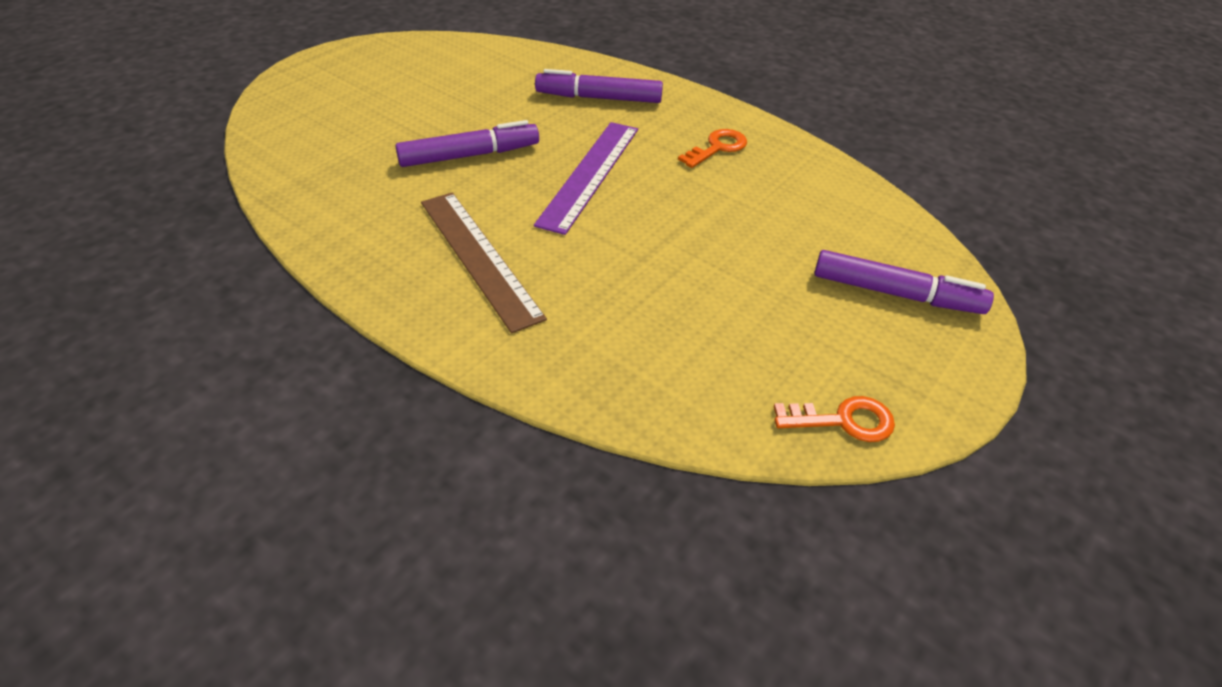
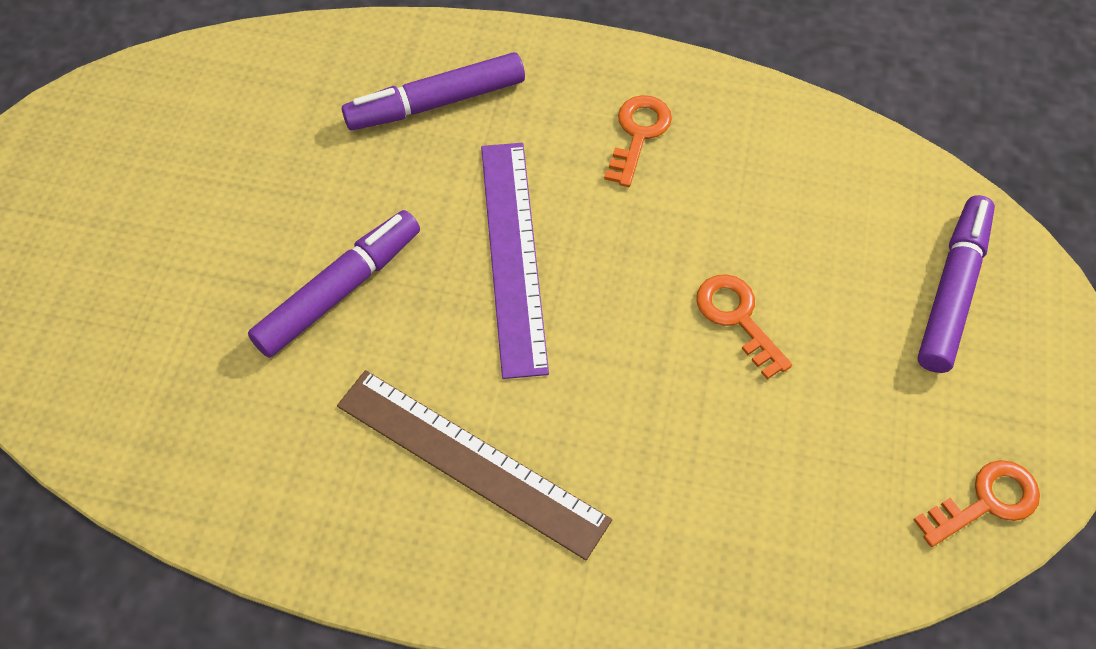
camera: 25 degrees left, 15 degrees up
(718, 252) = (737, 318): none -> orange key
(896, 293) = (952, 290): purple marker -> purple marker turned 60 degrees counterclockwise

